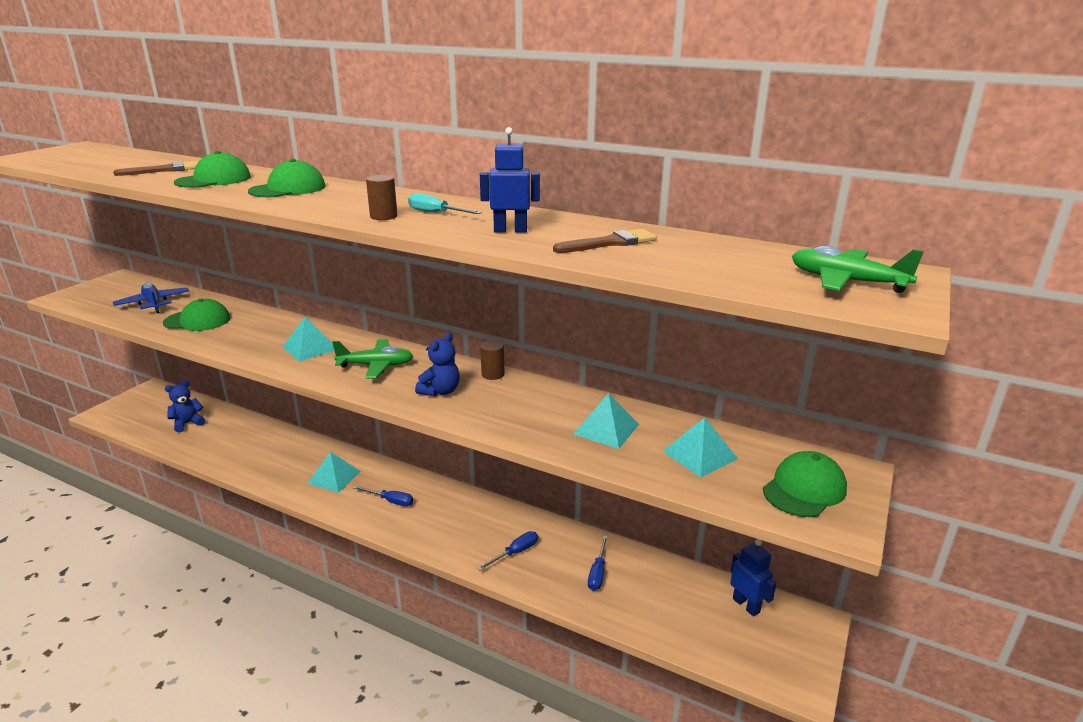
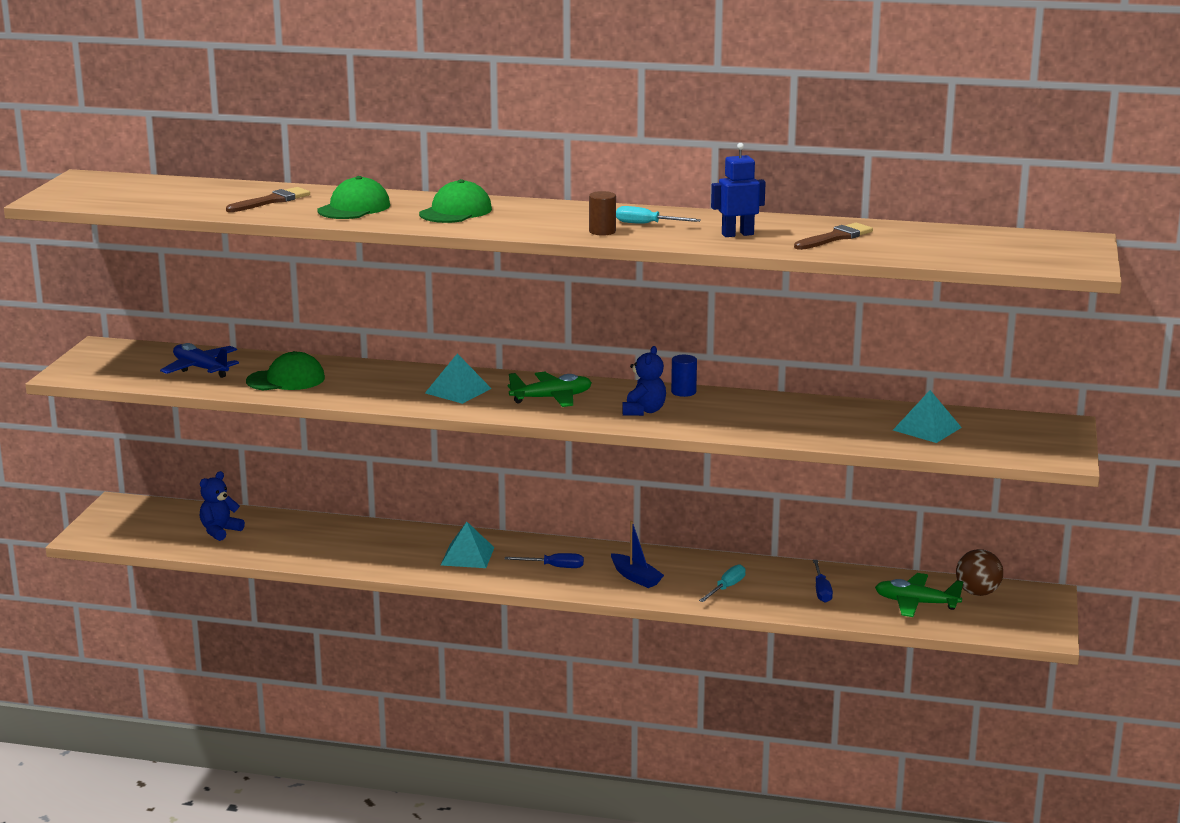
camera: 15 degrees left, 5 degrees down
(447, 525) = (635, 577): none -> blue boat
(493, 374) = (683, 392): brown cylinder -> blue cylinder
(515, 553) = (726, 588): blue screwdriver -> turquoise screwdriver
(606, 429) = (831, 421): turquoise pyramid -> none
(746, 605) = (977, 593): blue robot -> brown ball
(804, 489) = (1026, 440): green cap -> none
(846, 281) = (1041, 251): green plane -> green plane (916, 603)

